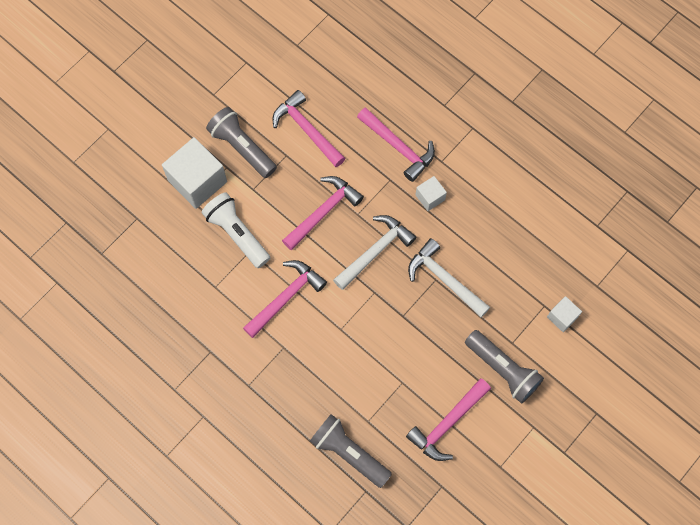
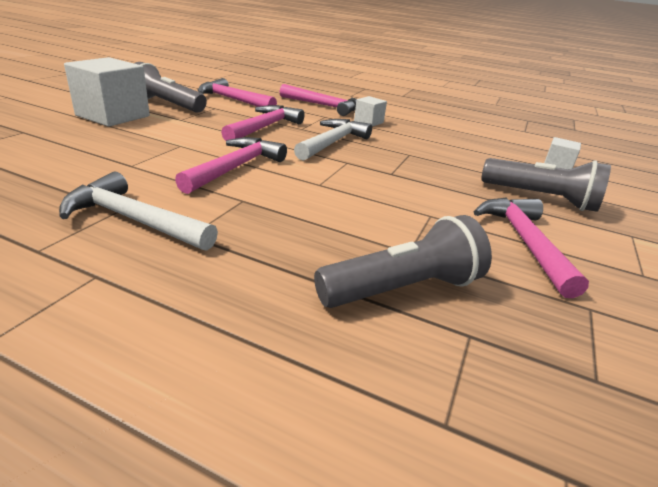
camera: 20 degrees left, 40 degrees down
(237, 234) = (163, 137): white flashlight -> none
(349, 453) = (402, 288): grey flashlight -> grey flashlight turned 135 degrees clockwise
(444, 279) = (418, 153): white hammer -> white hammer (134, 220)
(447, 423) = (525, 242): pink hammer -> pink hammer turned 150 degrees clockwise

